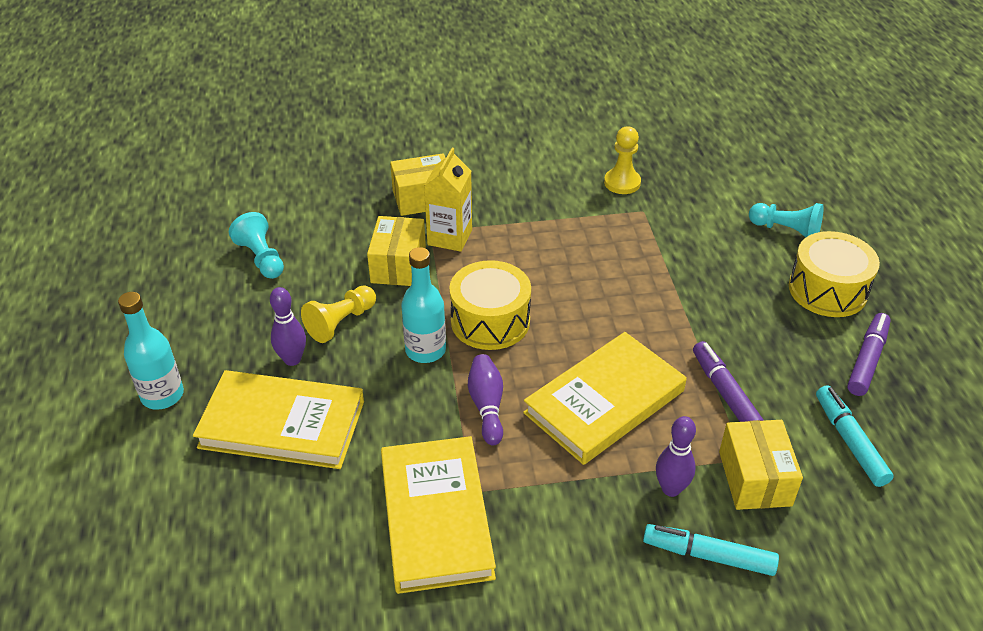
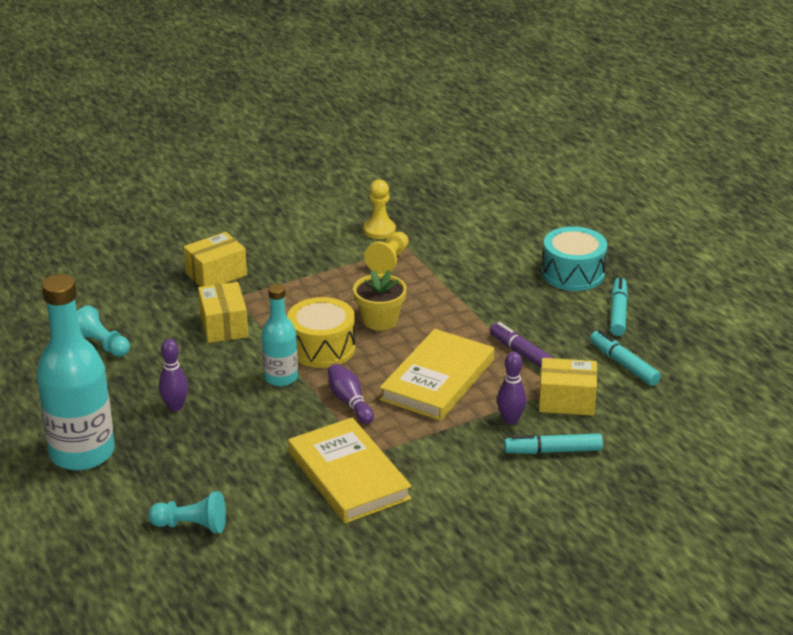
camera: 20 degrees left, 10 degrees down
(162, 395) = (82, 453): turquoise bottle -> turquoise bottle, size x1.78
(282, 424) = (194, 449): yellow book -> none
(341, 322) = (200, 374): yellow pawn -> yellow pawn (389, 261)
(450, 237) = (256, 297): yellow carton -> none
(572, 300) = (380, 320): none -> yellow flower pot
(755, 478) = (566, 401): yellow box -> yellow box turned 60 degrees counterclockwise
(786, 231) = (526, 239): turquoise pawn -> turquoise pawn (191, 526)
(827, 290) = (573, 273): yellow drum -> turquoise drum
(867, 360) = (618, 312): purple marker -> turquoise marker

